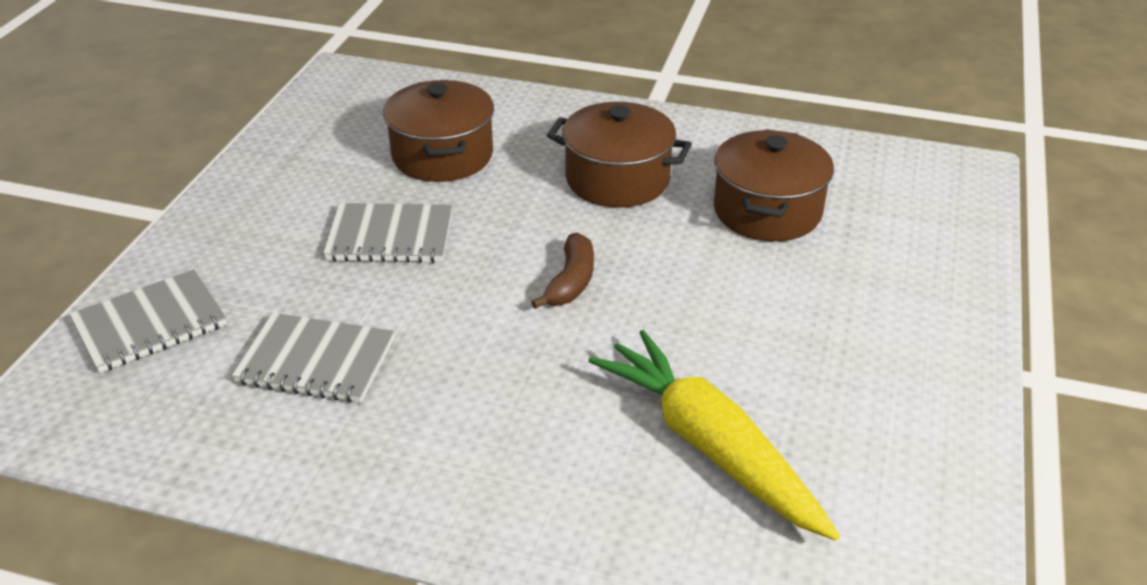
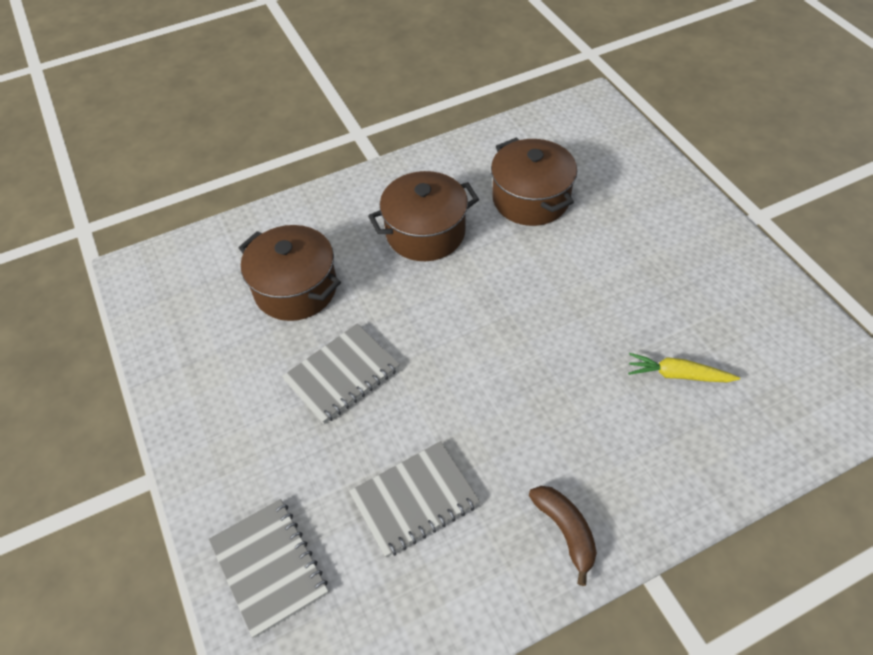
camera: 40 degrees left, 15 degrees up
(150, 324) = (269, 567): grey notebook -> grey notebook turned 45 degrees counterclockwise
(571, 282) = (488, 325): brown banana -> brown banana (566, 531)
(709, 446) = (678, 375): yellow carrot -> yellow carrot, size x0.50

